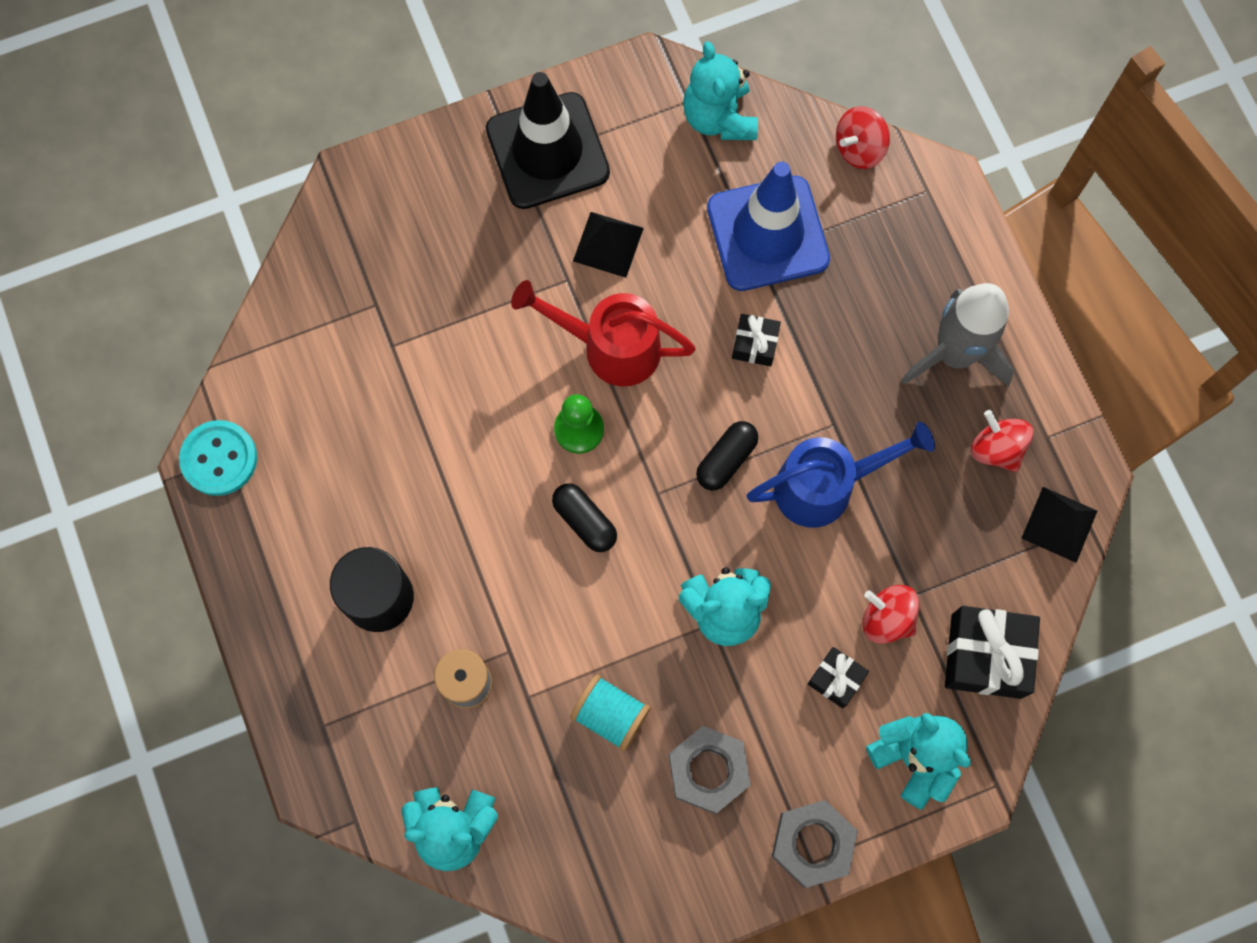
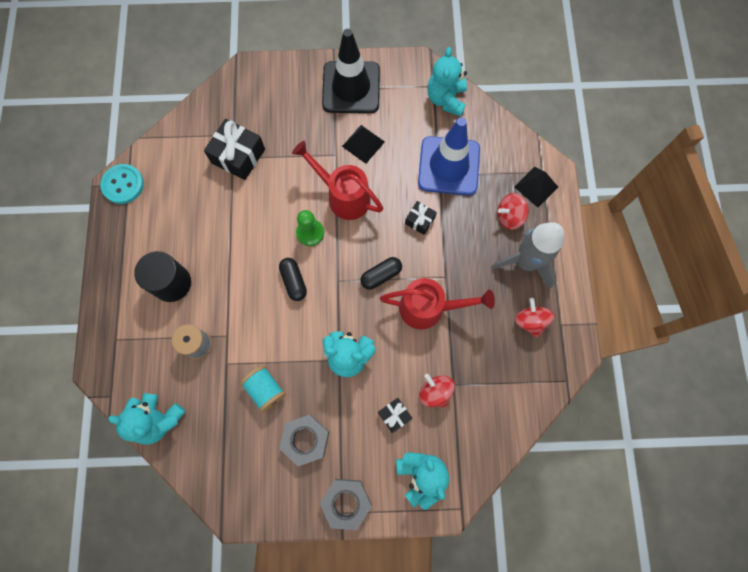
camera: 20 degrees right, 0 degrees up
(825, 486) = (428, 308): blue watering can -> red watering can
(859, 148) = (514, 138): red spinning top -> red spinning top (509, 216)
(986, 656) = (482, 433): black gift -> black gift (238, 156)
(1059, 524) = (550, 375): black pyramid -> black pyramid (536, 187)

